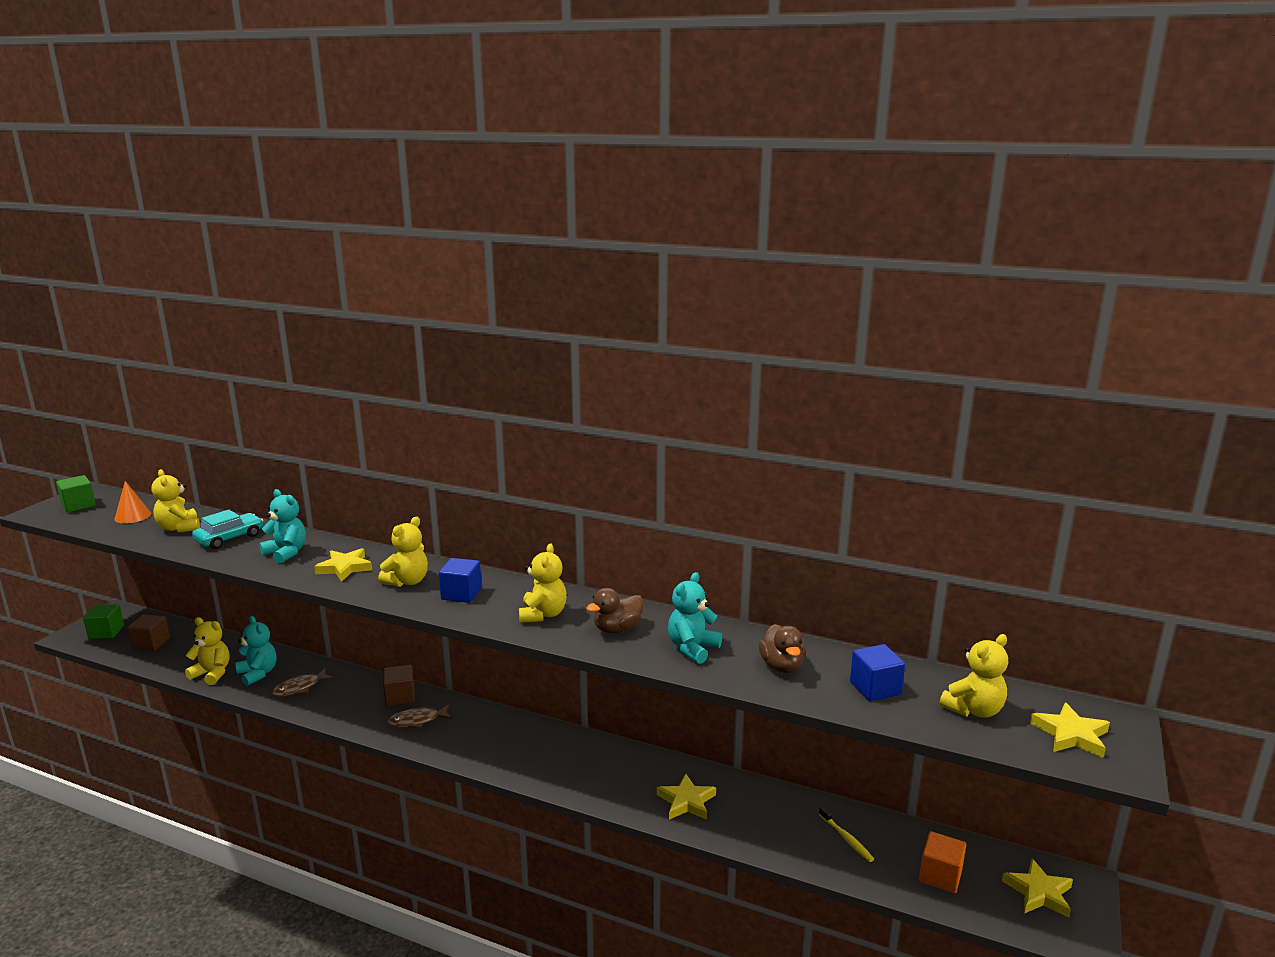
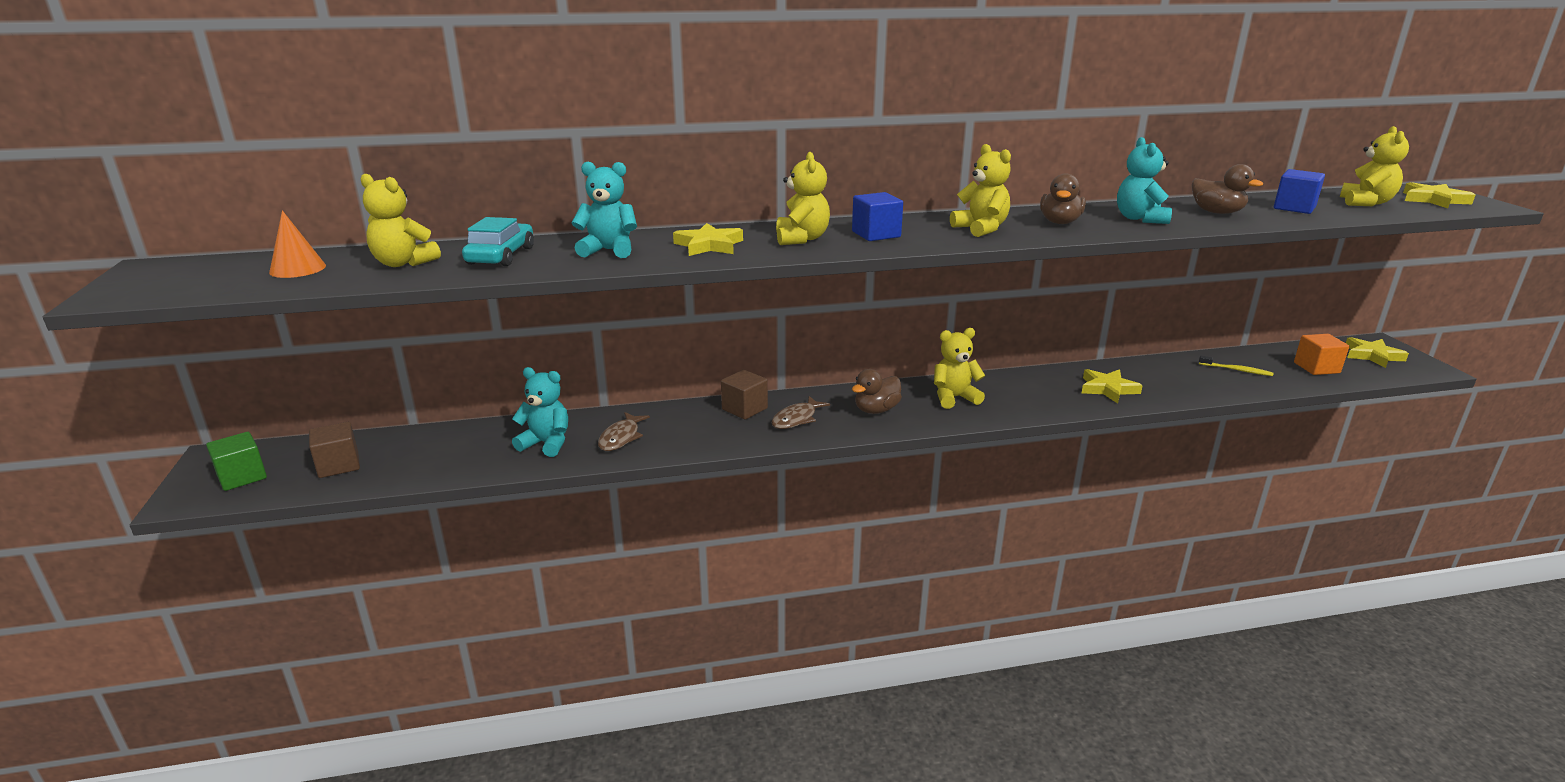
camera: 35 degrees left, 5 degrees up
(78, 505) = (171, 278): green cube -> none
(212, 673) = (485, 462): yellow teddy bear -> yellow teddy bear (954, 398)
(478, 737) = (876, 410): none -> brown duck

